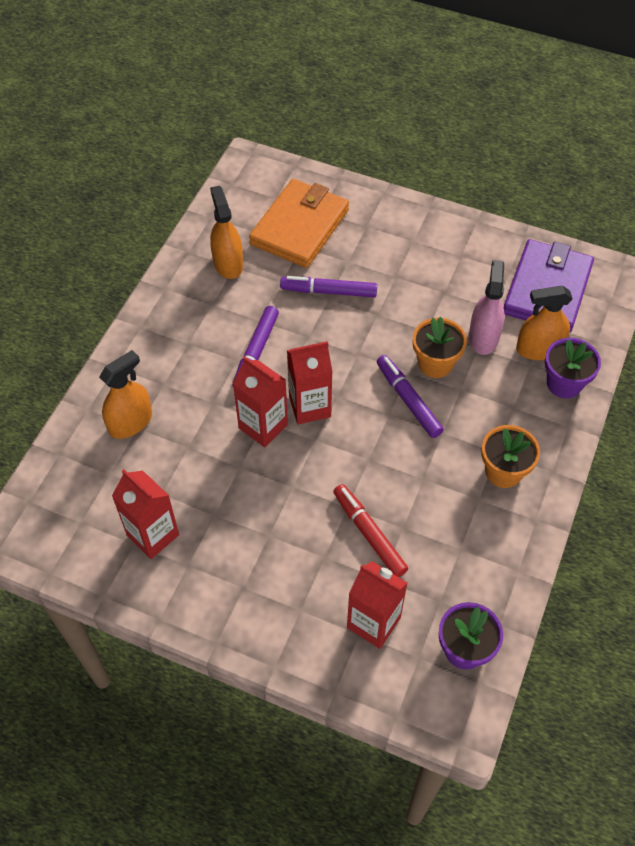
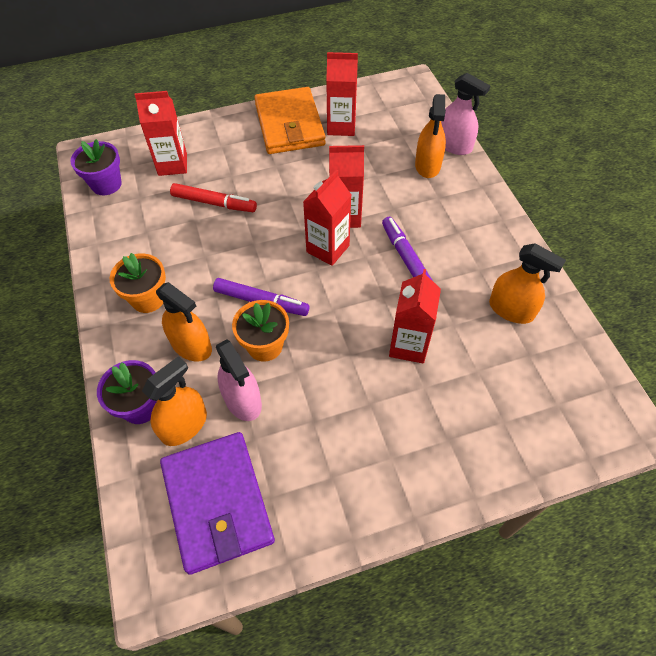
camera: 140 degrees right, 0 degrees up
(79, 425) = (454, 145): none -> pink spray bottle
(300, 227) = (501, 390): orange wallet -> orange wallet (289, 125)
(328, 291) = (409, 345): purple marker -> red carton
(493, 403) = (191, 345): none -> orange spray bottle

